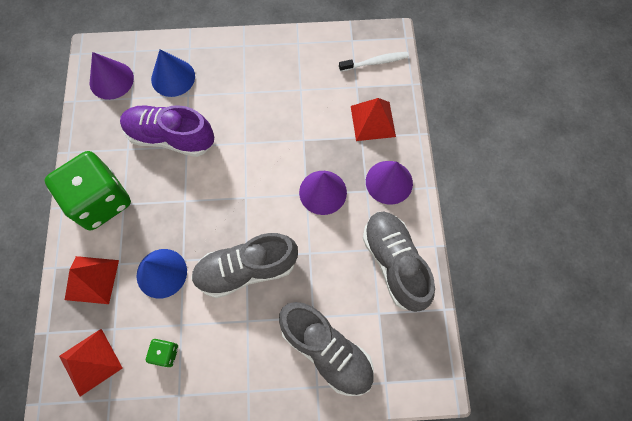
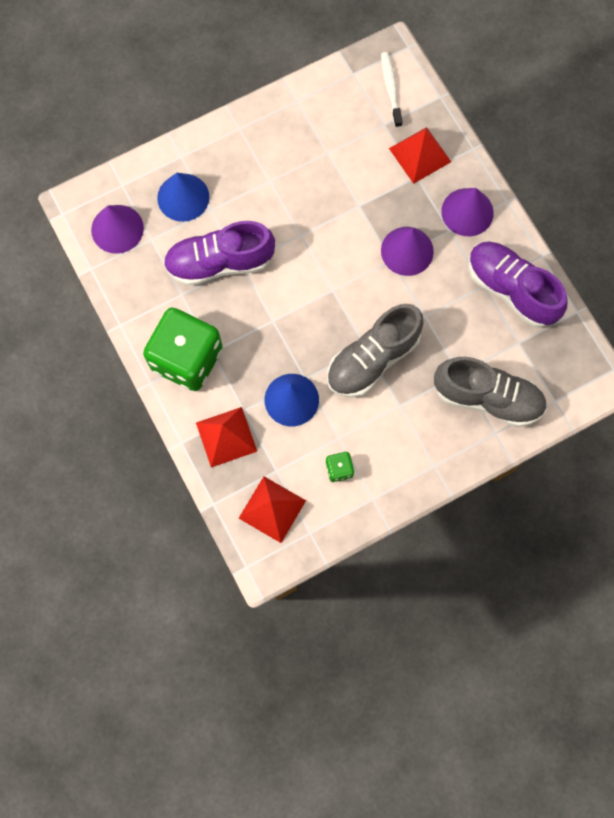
camera: 25 degrees left, 5 degrees up
(375, 62) = (390, 88): white toothbrush -> white toothbrush turned 60 degrees counterclockwise
(394, 263) = (511, 289): grey shoe -> purple shoe

